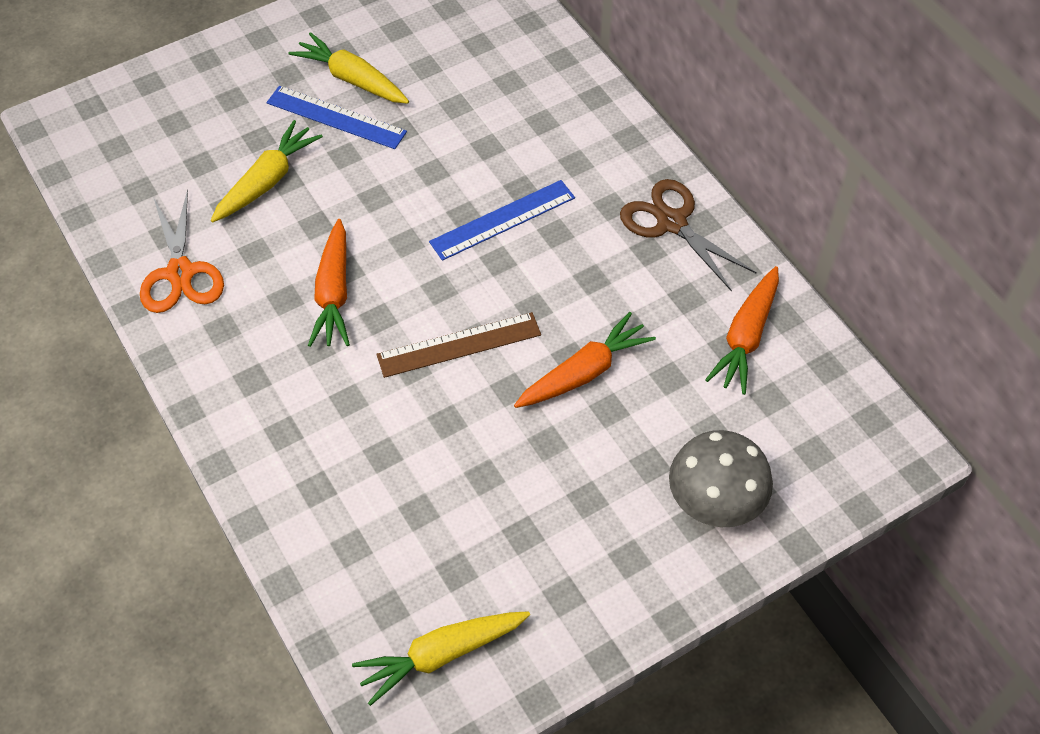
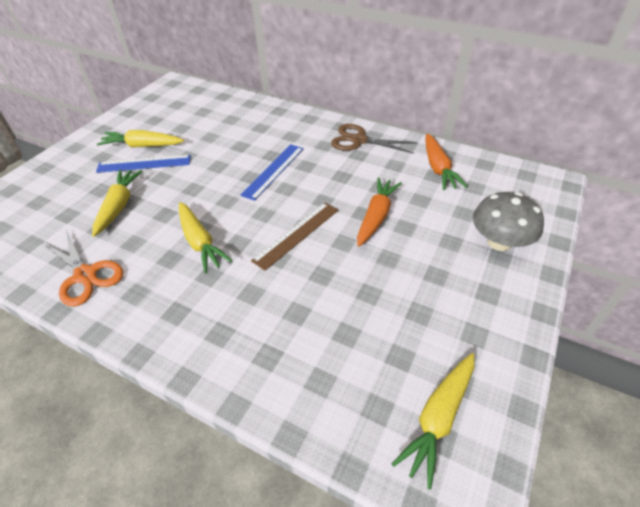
camera: 30 degrees left, 10 degrees down
(333, 293) = (200, 242): orange carrot -> yellow carrot

